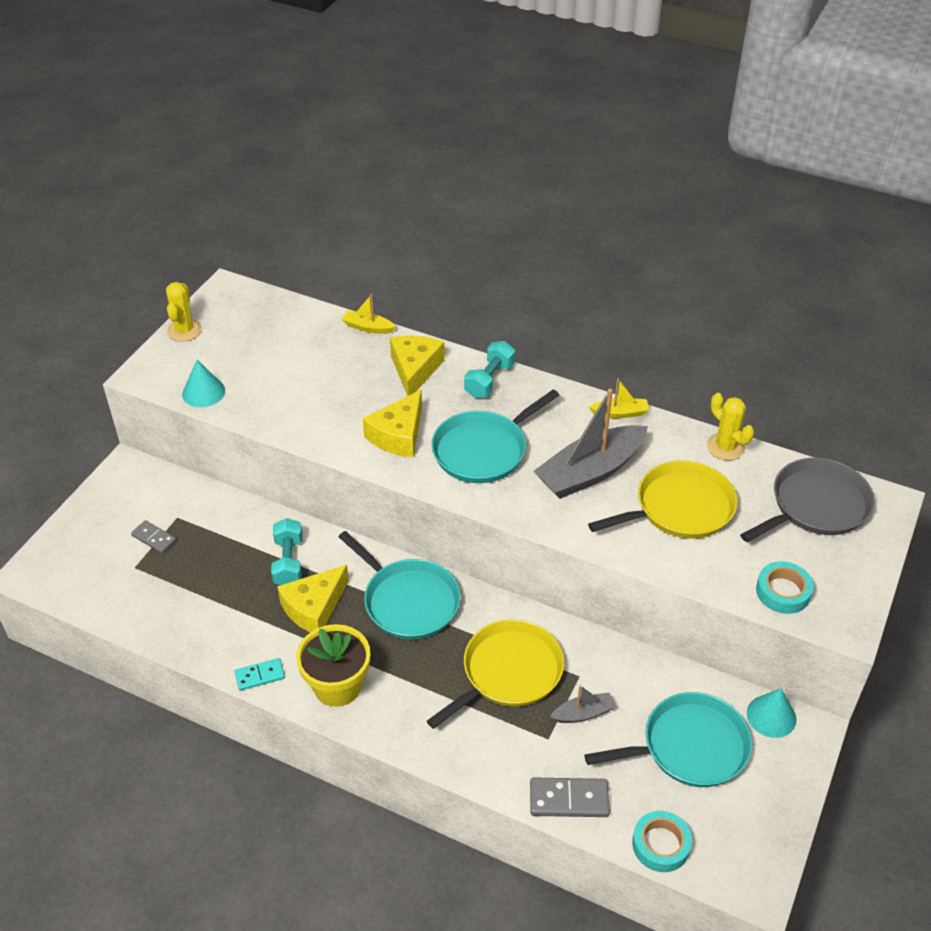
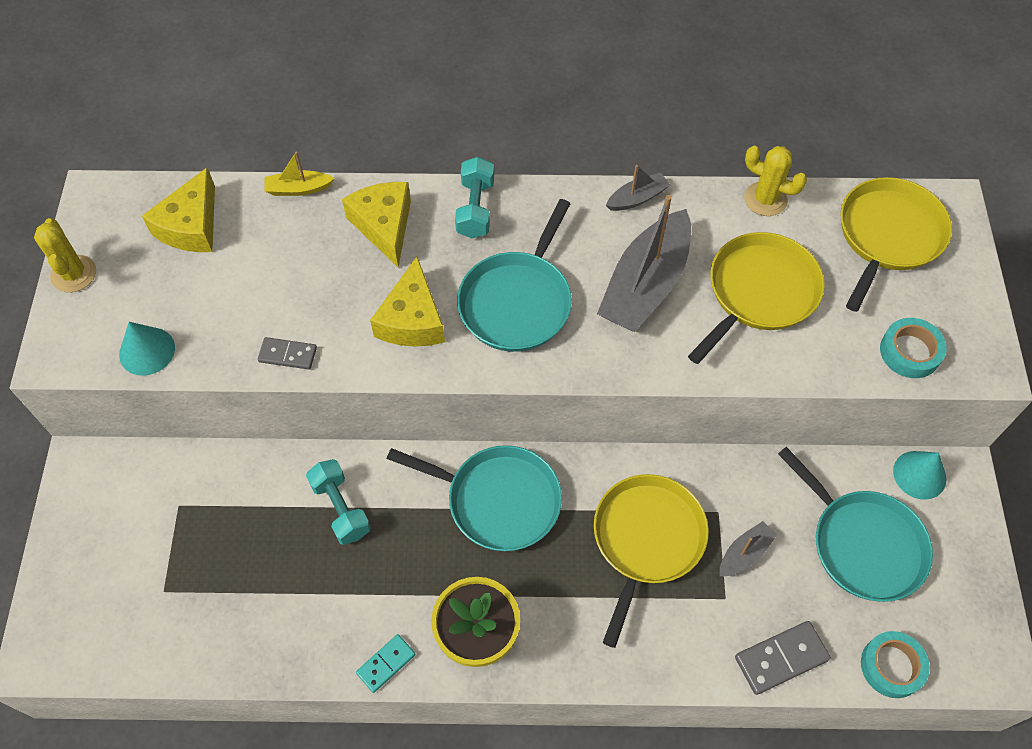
camera: 25 degrees left, 15 degrees up
(154, 538) = (166, 544): grey domino -> grey domino (288, 355)
(314, 607) = (400, 553): yellow cheese -> yellow cheese (191, 226)
(620, 413) = (637, 198): yellow boat -> grey boat
(689, 747) = (863, 544): turquoise pan -> turquoise pan turned 90 degrees clockwise
(816, 505) = (888, 236): grey pan -> yellow pan

